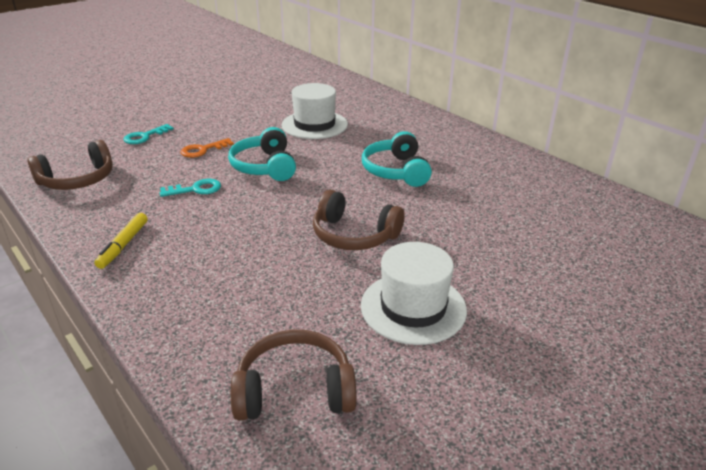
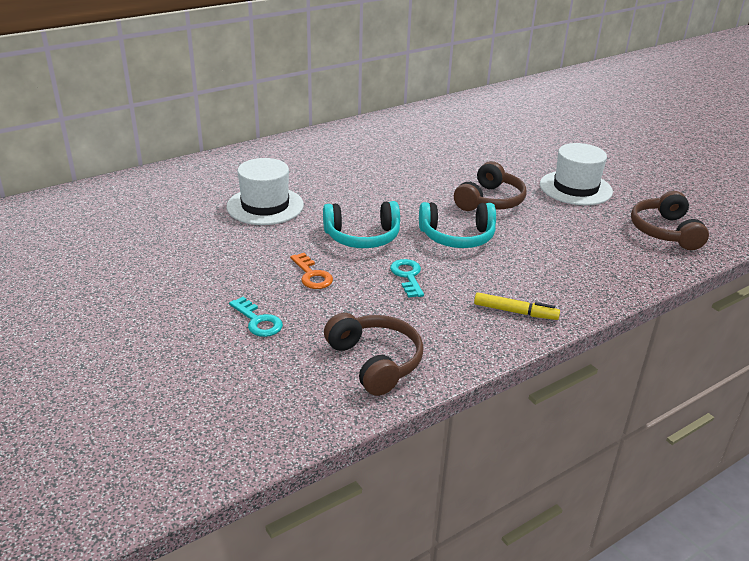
camera: 85 degrees left, 0 degrees up
(396, 171) = (383, 174): turquoise headphones -> turquoise headphones (457, 237)

